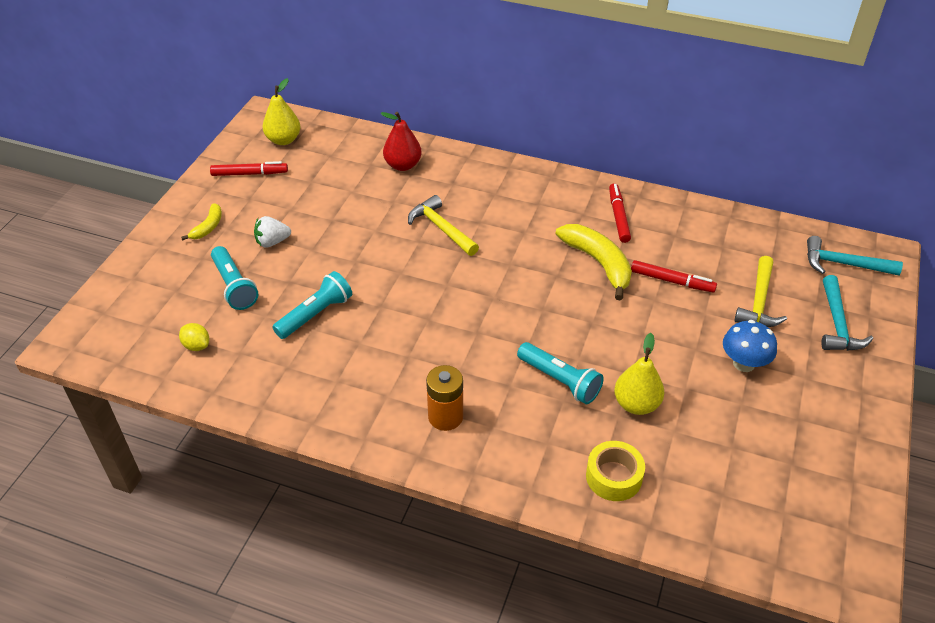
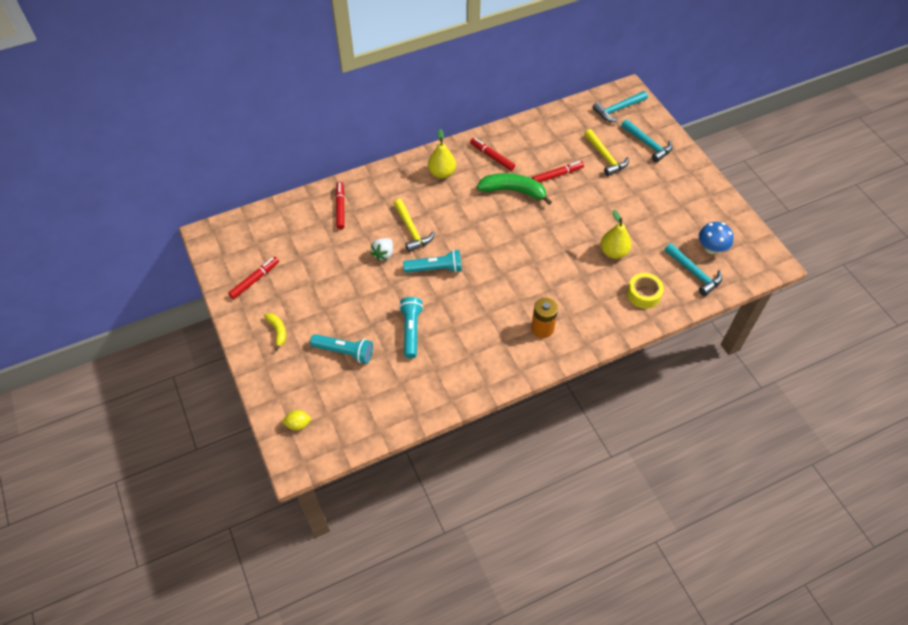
camera: 45 degrees left, 10 degrees up
(197, 345) = (371, 400): yellow lemon -> yellow lemon (298, 424)
(272, 242) = (329, 310): white strawberry -> white strawberry (383, 254)
(283, 140) = (245, 243): yellow pear -> yellow pear (442, 173)
(403, 165) = (340, 208): red pear -> red marker
(441, 228) = (411, 230): yellow hammer -> yellow hammer turned 120 degrees counterclockwise
(560, 380) = (569, 267): turquoise flashlight -> turquoise flashlight (435, 269)
(598, 263) = (513, 191): yellow banana -> green banana
(715, 506) = (694, 273): none -> turquoise hammer
(744, 363) = (633, 195): blue mushroom -> blue mushroom (711, 248)

